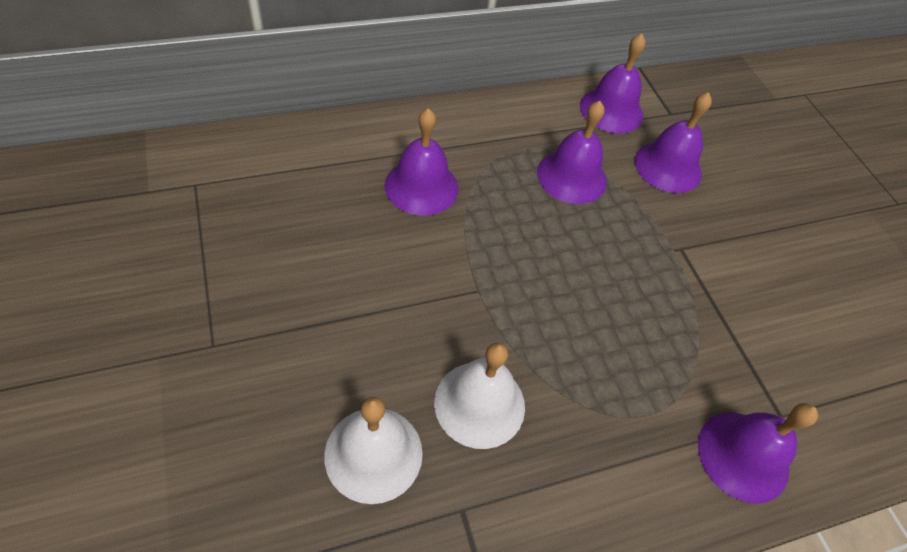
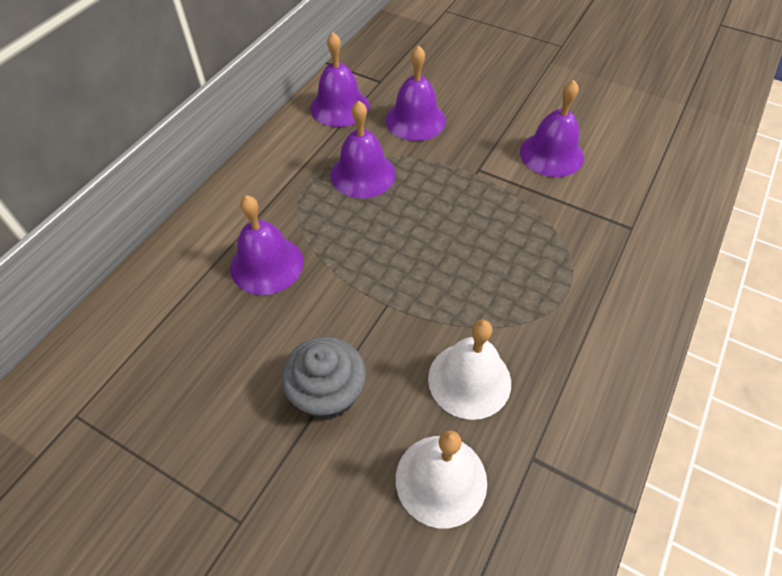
camera: 35 degrees left, 0 degrees up
(363, 314) = (328, 393): none -> grey cupcake
(743, 456) = (638, 270): purple bell -> purple bell (551, 154)

